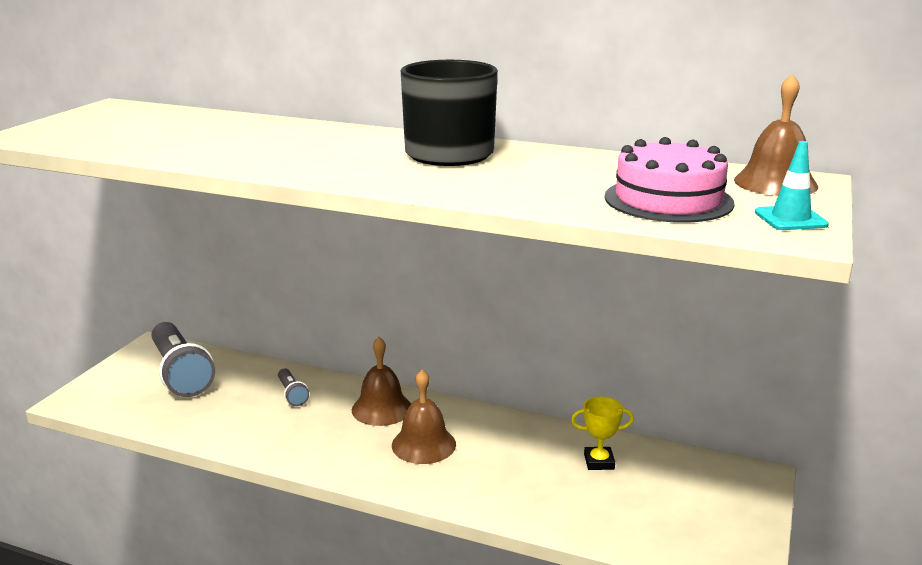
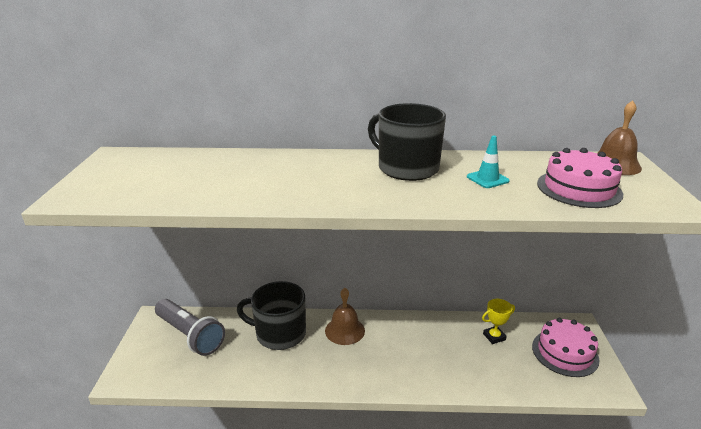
camera: 20 degrees left, 5 degrees up
(292, 394) = (279, 334): grey flashlight -> black mug
(423, 444) = (388, 351): brown bell -> none
(700, 506) = (565, 353): none -> pink cake
(790, 219) = (657, 193): turquoise traffic cone -> turquoise traffic cone (487, 179)

